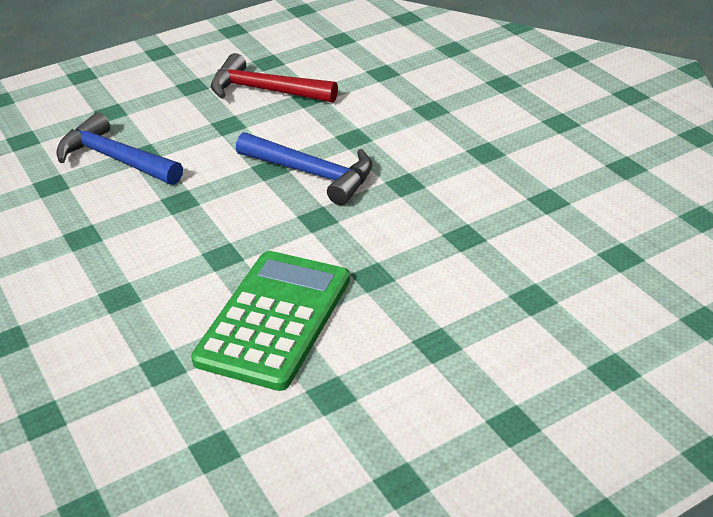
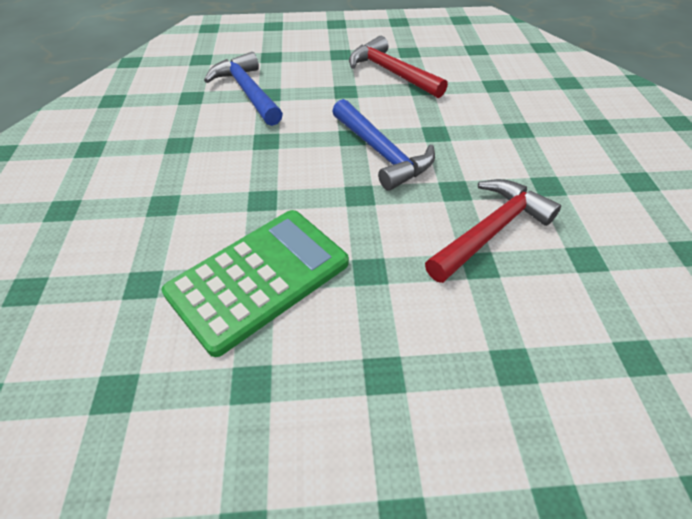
camera: 25 degrees right, 10 degrees up
(458, 207) = (490, 231): none -> red hammer

